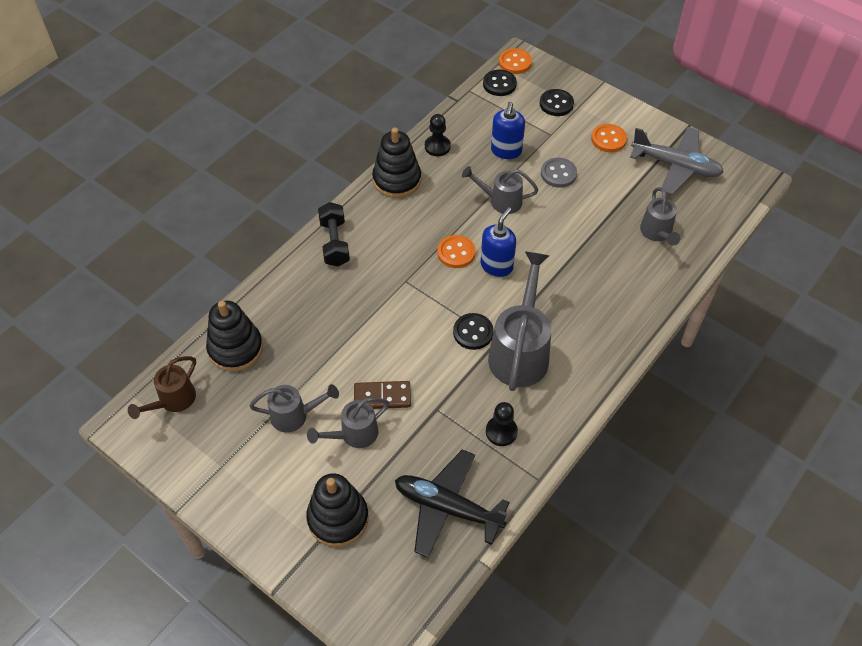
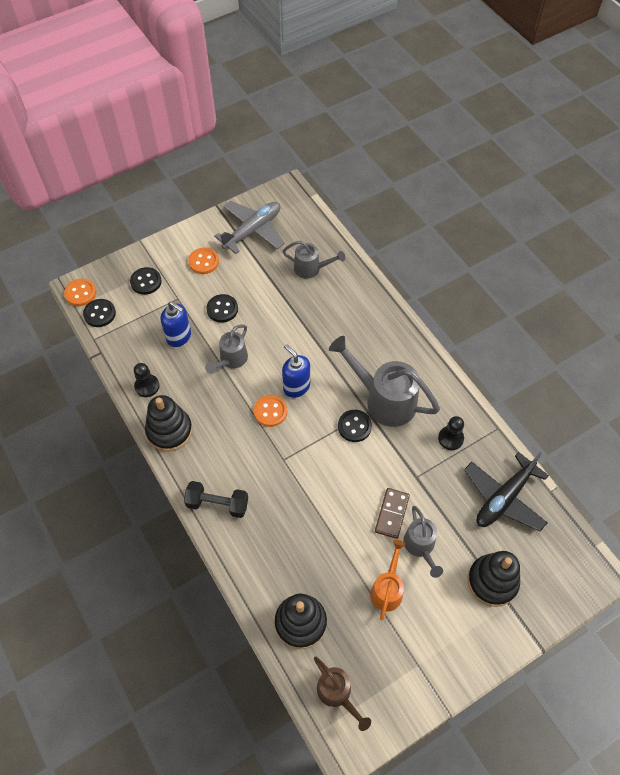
camera: 70 degrees left, 5 degrees up
(294, 415) = (387, 589): grey watering can -> orange watering can
(558, 174) = (222, 309): grey button -> black button

